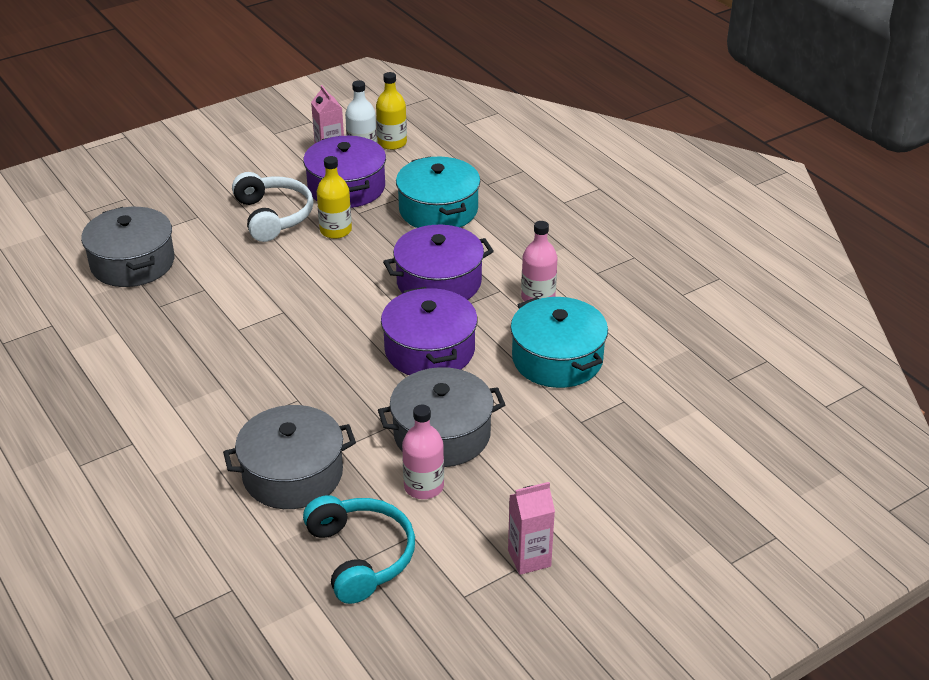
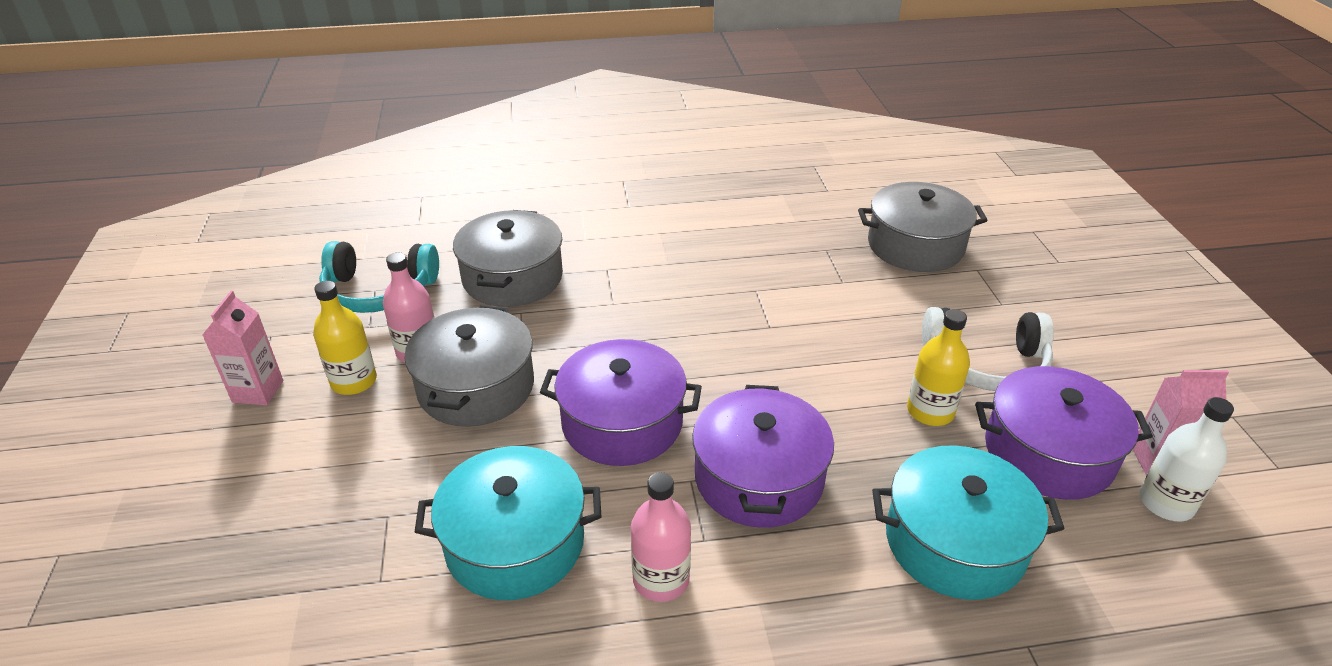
camera: 115 degrees right, 0 degrees up
(392, 143) = (1197, 552): yellow bottle -> yellow bottle (354, 381)

